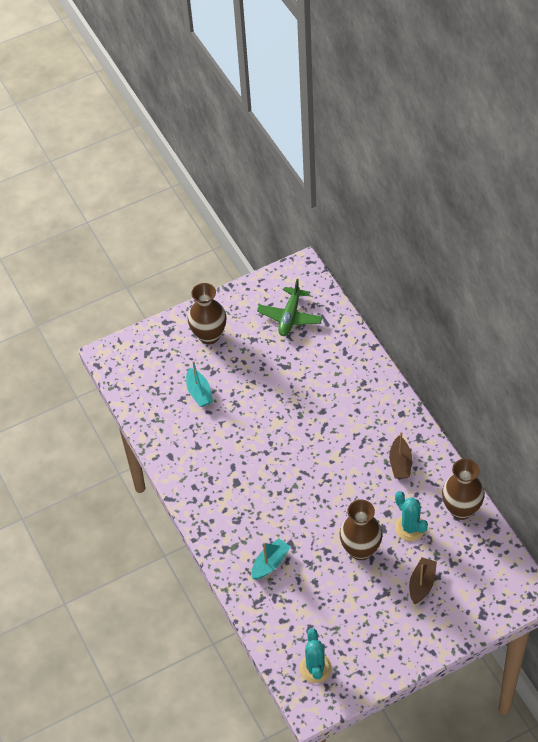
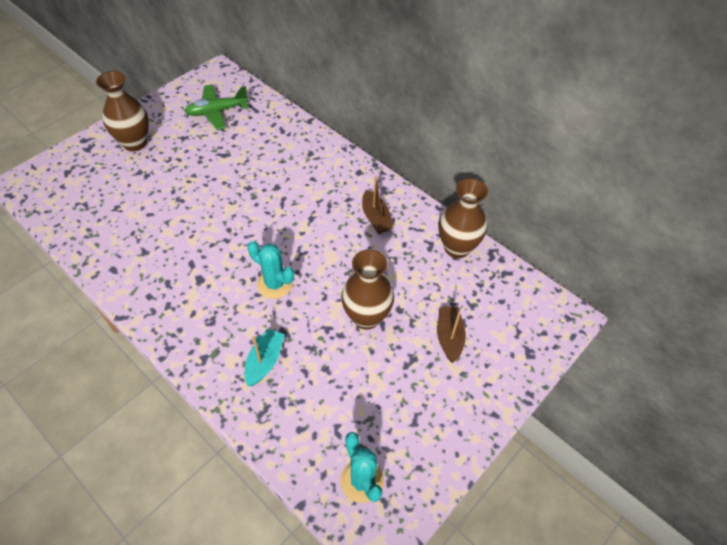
camera: 25 degrees left, 0 degrees up
(199, 392) = (135, 197): turquoise boat -> none
(290, 317) = (217, 112): green plane -> green plane turned 75 degrees clockwise
(410, 527) = (411, 279): turquoise cactus -> turquoise cactus (275, 284)

